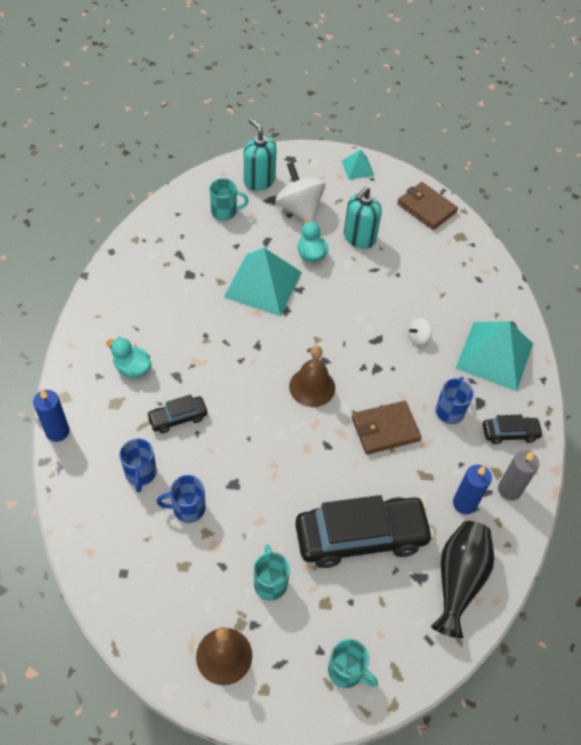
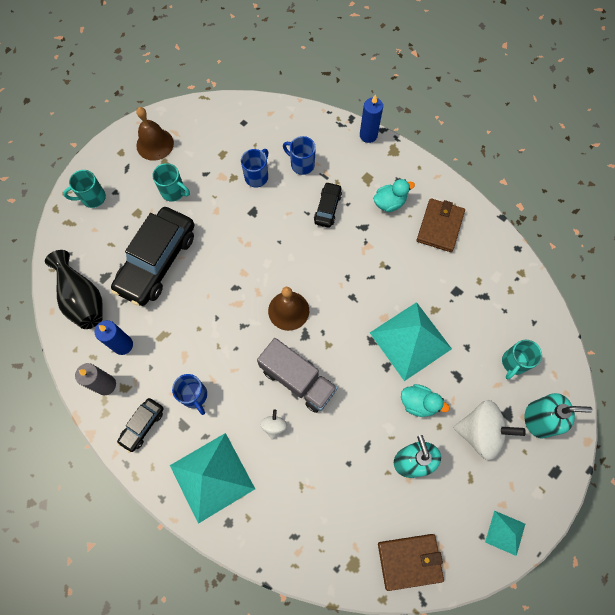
camera: 130 degrees right, 15 degrees up
(366, 343) = (297, 380): none -> grey truck
(385, 429) = (216, 336): brown wallet -> brown wallet (440, 226)

